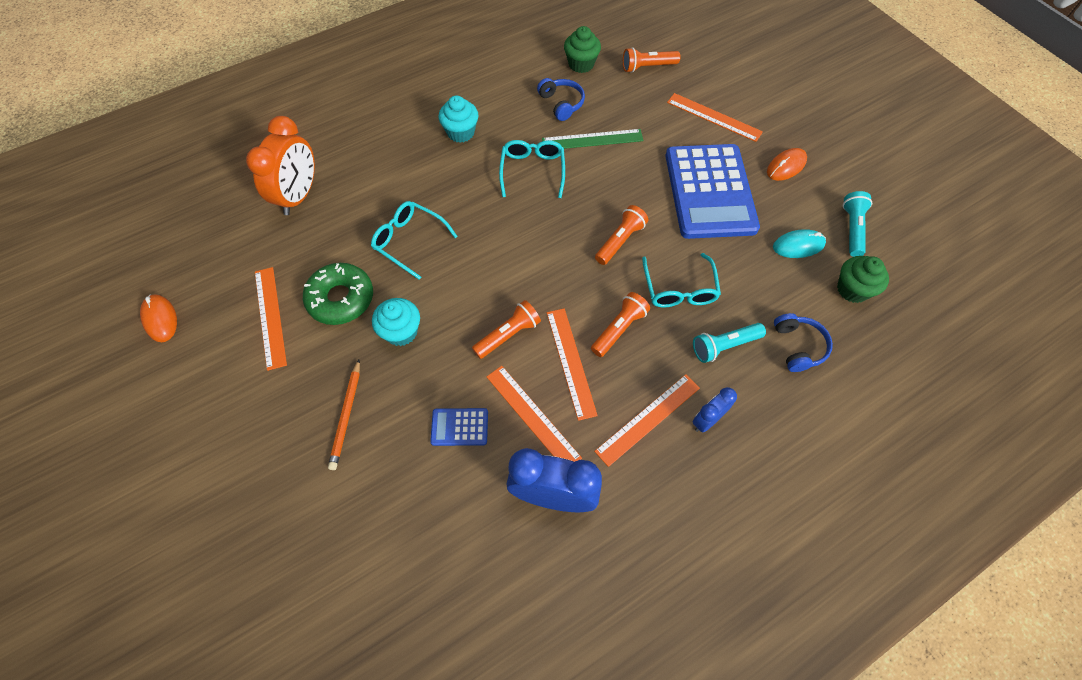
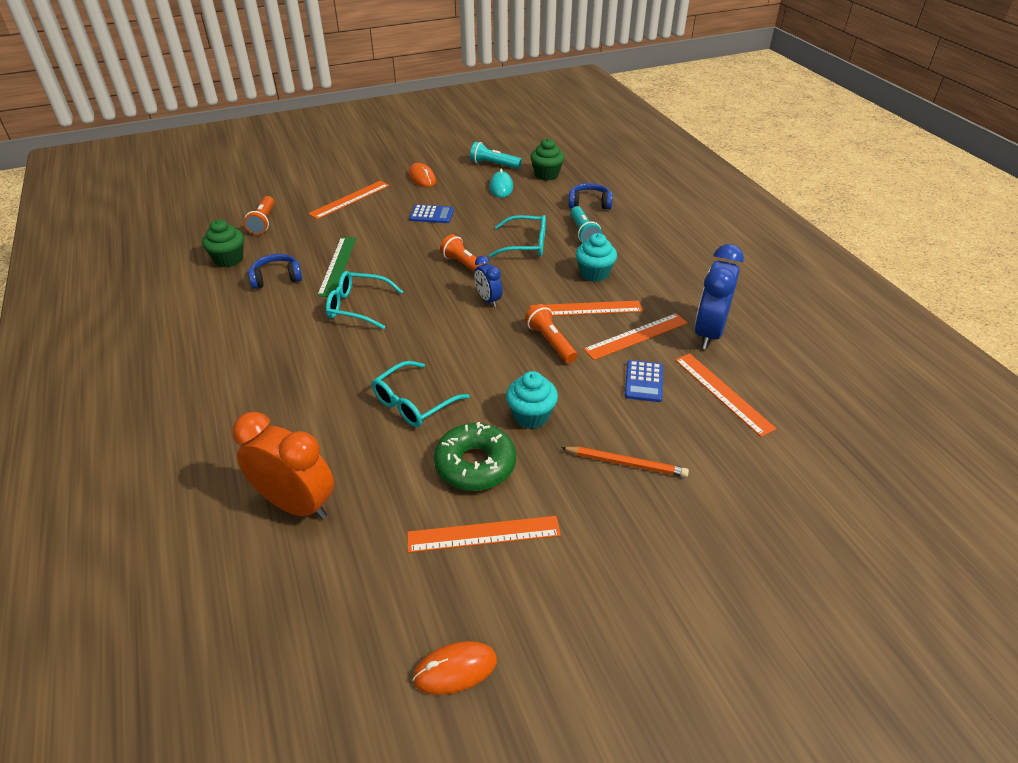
camera: 80 degrees left, 20 degrees down
(461, 132) = (273, 351): turquoise cupcake -> turquoise cupcake (594, 273)
(619, 329) = (558, 279): orange flashlight -> none
(648, 419) = (643, 277): orange ruler -> orange ruler (723, 393)
(707, 420) = (646, 250): blue clock -> blue clock (488, 300)
(710, 191) = (431, 215): blue calculator -> blue calculator, size x0.41

